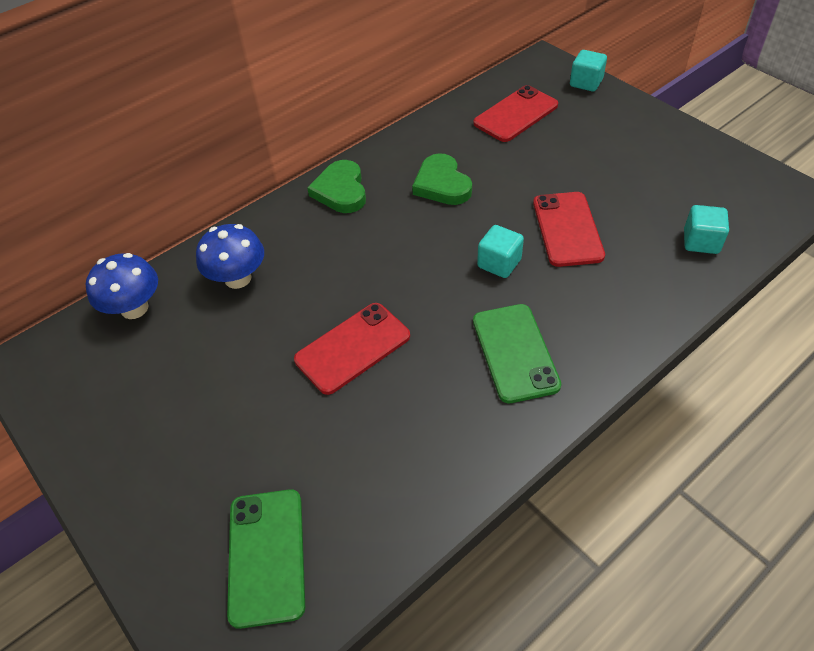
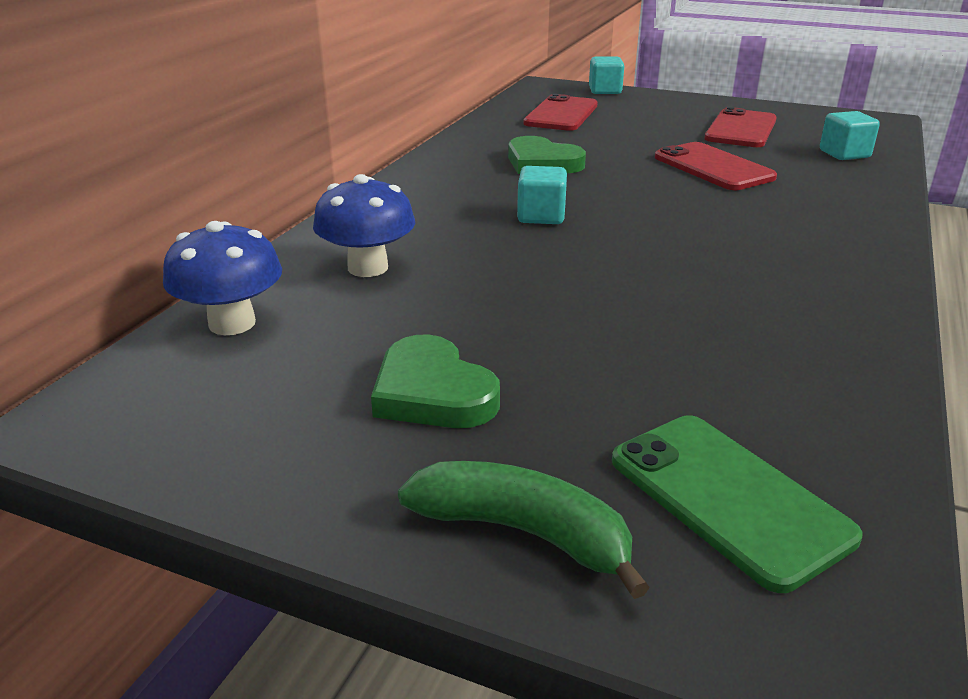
camera: 30 degrees left, 20 degrees down
(155, 531) = (523, 532): none -> green banana
(341, 191) = (427, 184): green heart -> green heart (432, 392)
(352, 348) = (594, 287): red phone -> red phone (740, 129)
(499, 263) = (677, 199): turquoise cube -> turquoise cube (541, 216)
(515, 352) = (782, 250): green phone -> none

